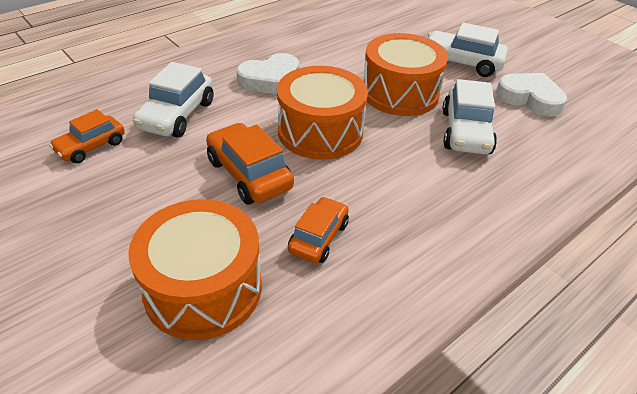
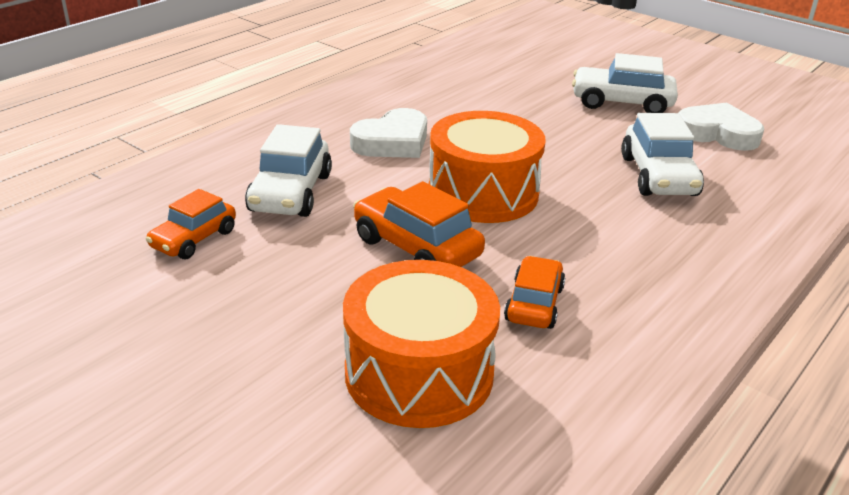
camera: 10 degrees left, 10 degrees down
(400, 93) = (561, 142): orange drum -> none

